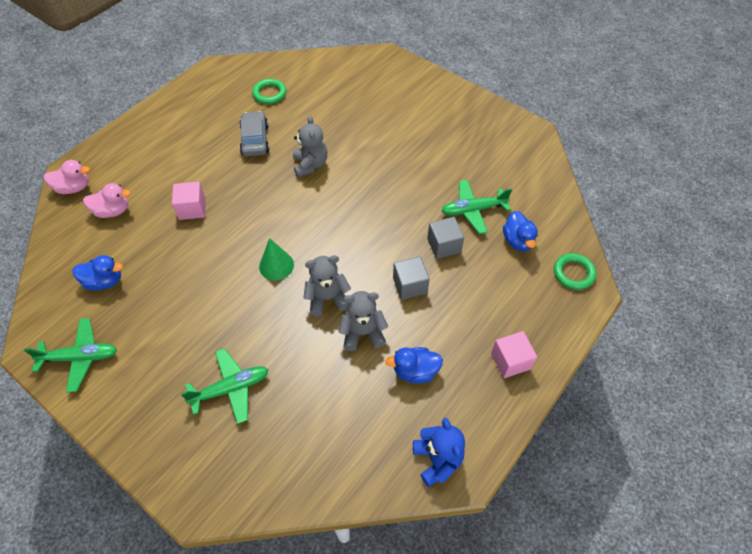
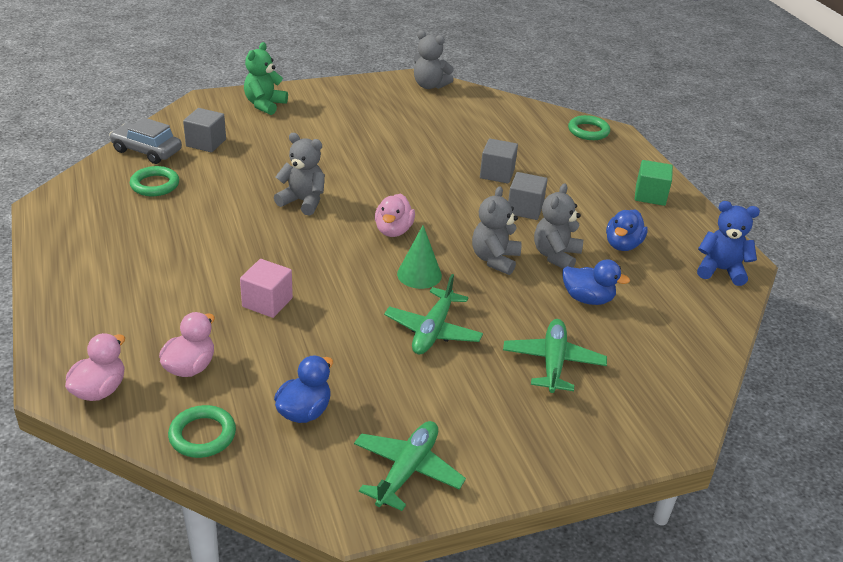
camera: 60 degrees left, 20 degrees down
(61, 249) = (202, 435): none -> green ring
(255, 140) = (216, 221): grey car -> grey car (147, 151)
(316, 226) = (393, 230): none -> pink duck
(335, 85) = (206, 143): none -> grey cube
(408, 82) = (265, 105): none -> green teddy bear
(473, 210) = (472, 143): green plane -> green plane (433, 330)
(510, 361) = (650, 195): pink cube -> green cube
(517, 241) = (529, 139): blue duck -> blue duck (587, 299)
(533, 144) = (430, 85): none -> grey teddy bear

